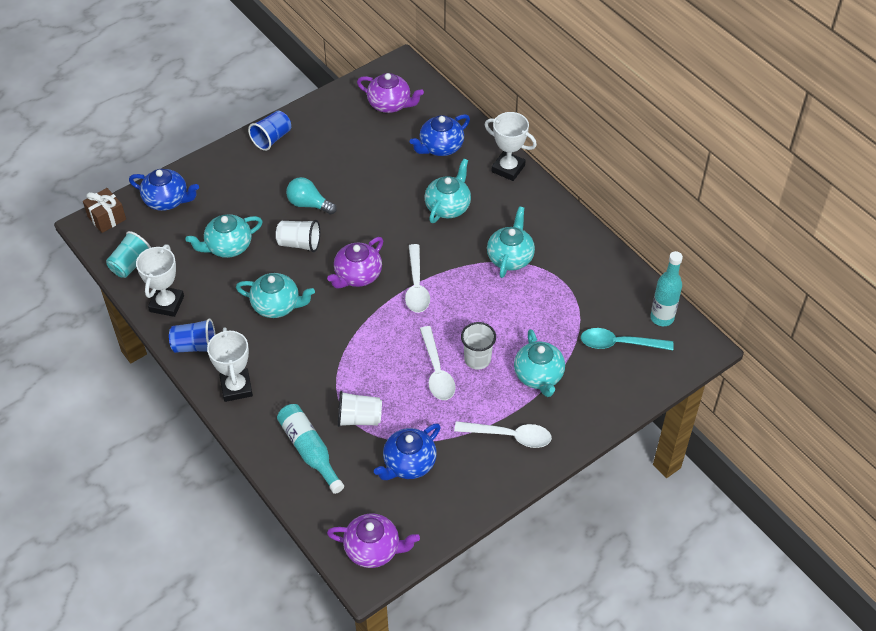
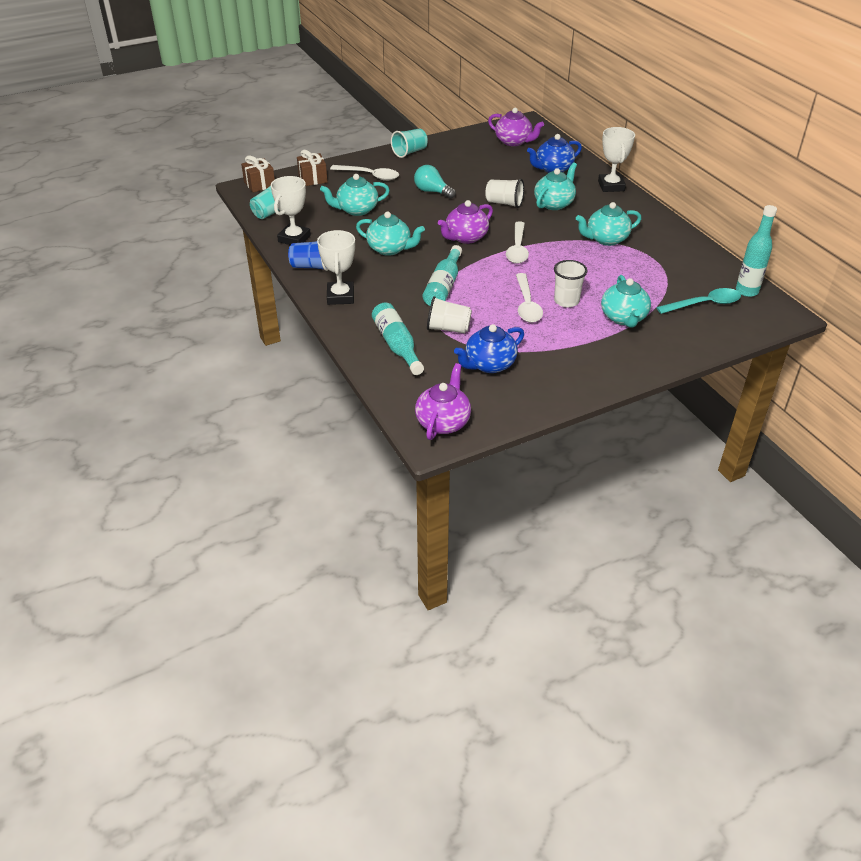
camera: 10 degrees right, 10 degrees down
(167, 200) = (313, 179): blue teapot -> brown gift
(272, 138) = (409, 152): blue cup -> turquoise cup
(299, 243) = (419, 214): white cup -> white cup (504, 203)
(345, 356) = (443, 286): none -> turquoise bottle
(373, 549) = (443, 422): purple teapot -> purple teapot turned 90 degrees counterclockwise
(508, 168) = (611, 186): white trophy -> white trophy turned 45 degrees clockwise
(509, 436) = (590, 356): white spoon -> white spoon (369, 176)
(510, 257) = (606, 239): turquoise teapot -> turquoise teapot turned 135 degrees counterclockwise
(619, 344) = (704, 304): turquoise spoon -> turquoise spoon turned 150 degrees clockwise

